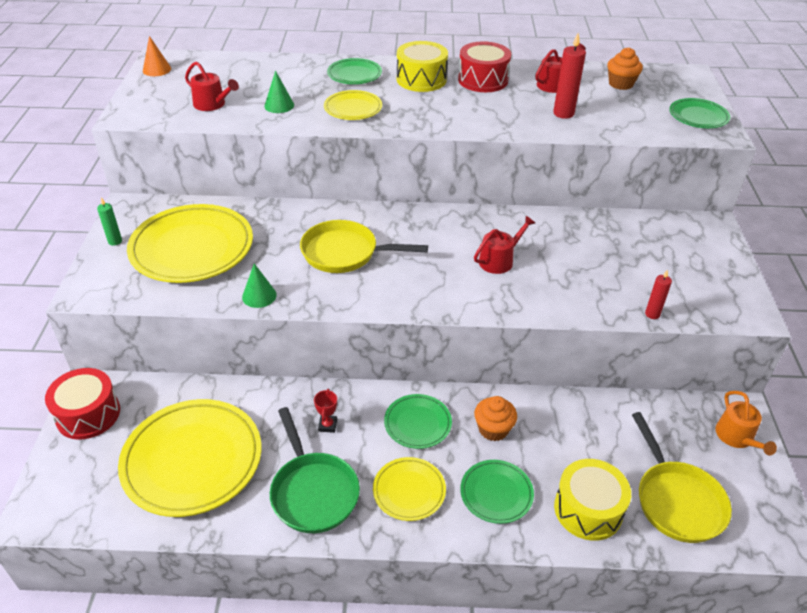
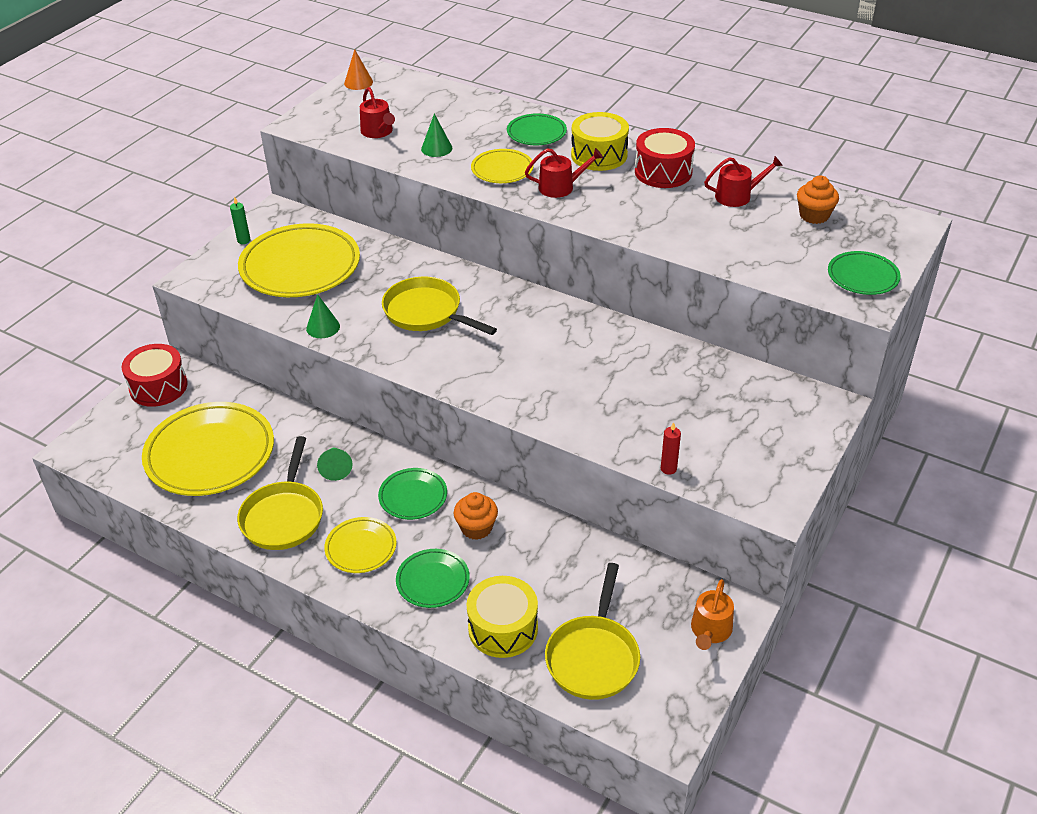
camera: 30 degrees right, 0 degrees up
(313, 492) = (283, 516): green pan -> yellow pan
(327, 425) = (336, 468): red trophy -> green cone
(499, 260) = (565, 366): red watering can -> red watering can (561, 187)
(563, 113) = (712, 232): red candle -> none

